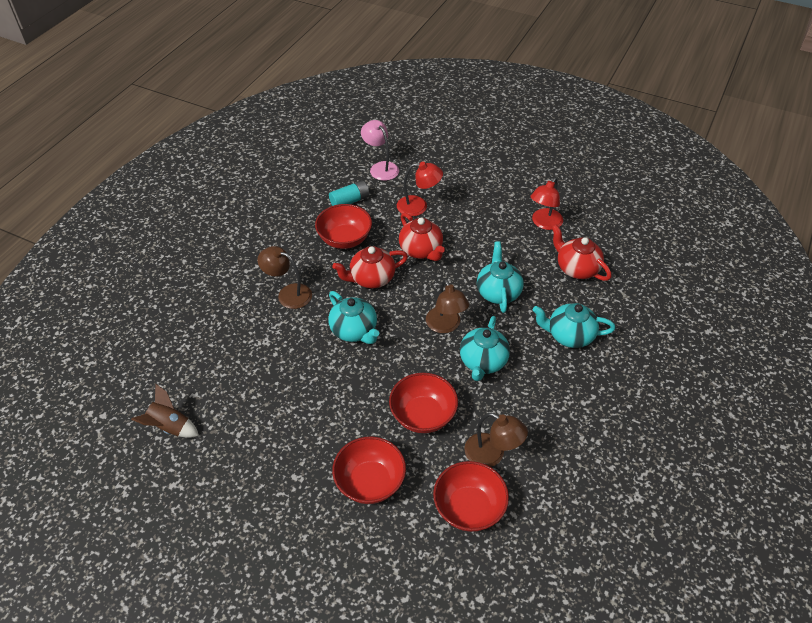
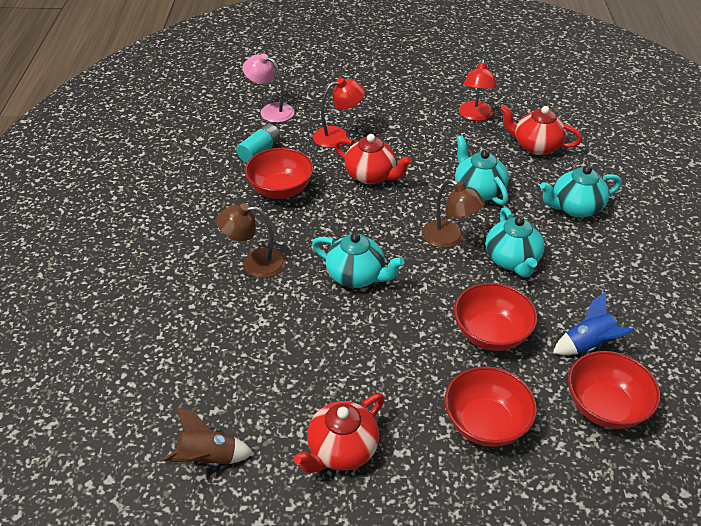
camera: 25 degrees left, 5 degrees down
(371, 279) = (338, 219): red teapot -> red teapot (341, 450)
(492, 454) = (588, 345): brown lamp -> blue rocket

